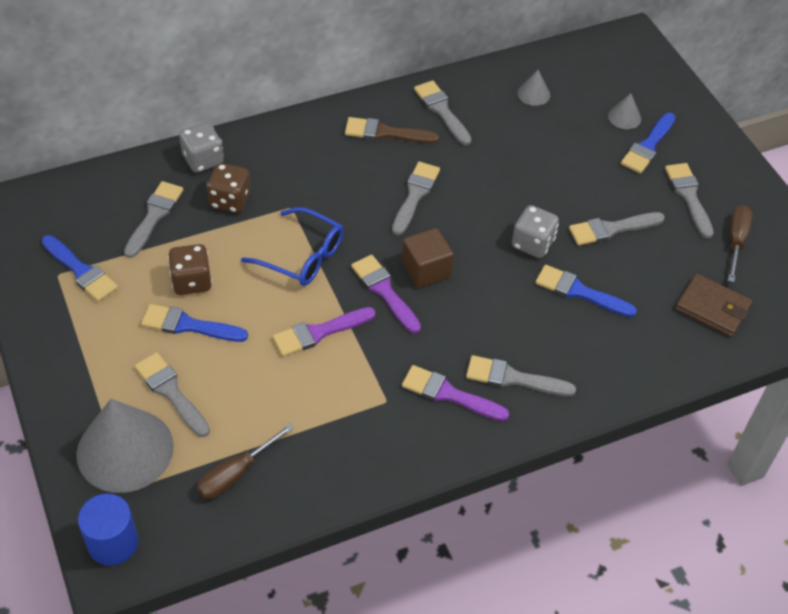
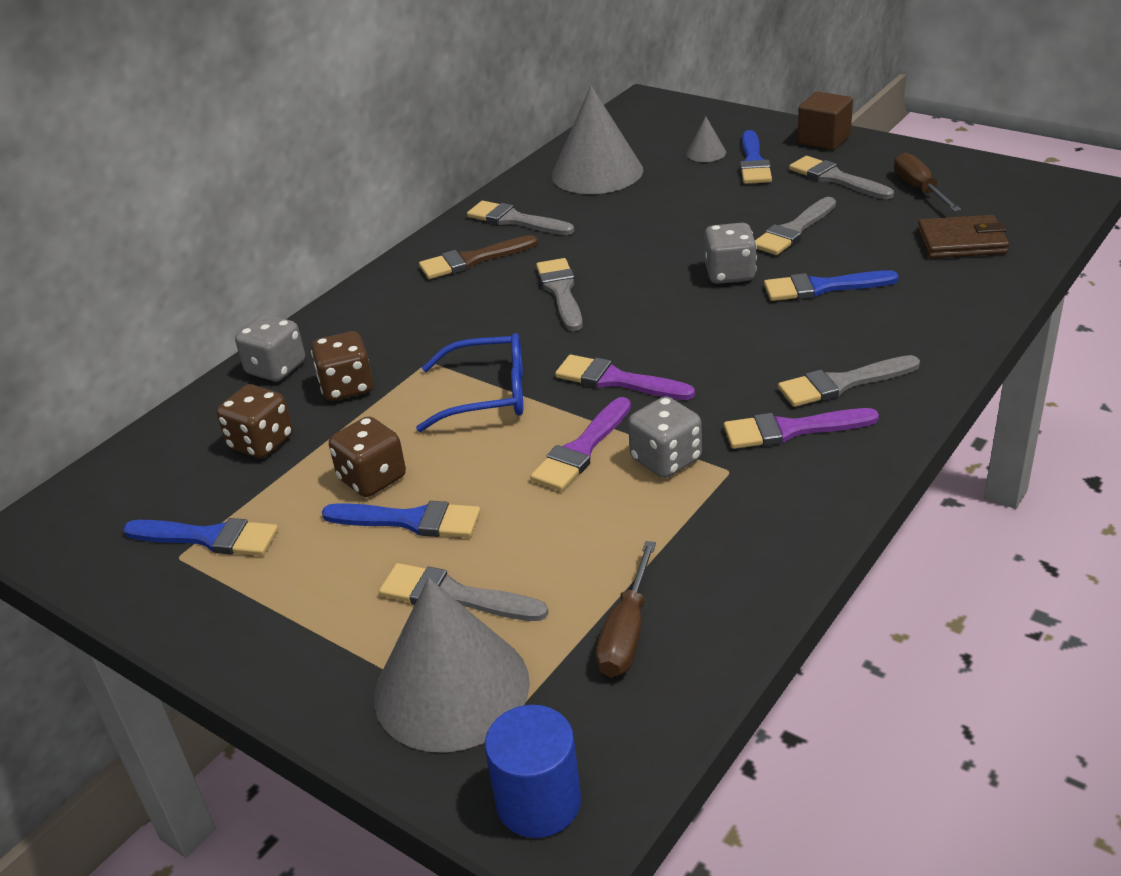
camera: 25 degrees left, 15 degrees down
(154, 216) = (261, 443): grey brush -> brown dice
(188, 325) = (410, 521): blue brush -> blue brush turned 150 degrees counterclockwise
(358, 370) = (666, 460): none -> grey dice
(426, 270) = (642, 343): brown cube -> brown cube (824, 139)
(533, 94) = (597, 172): grey cone -> grey cone, size x2.29

